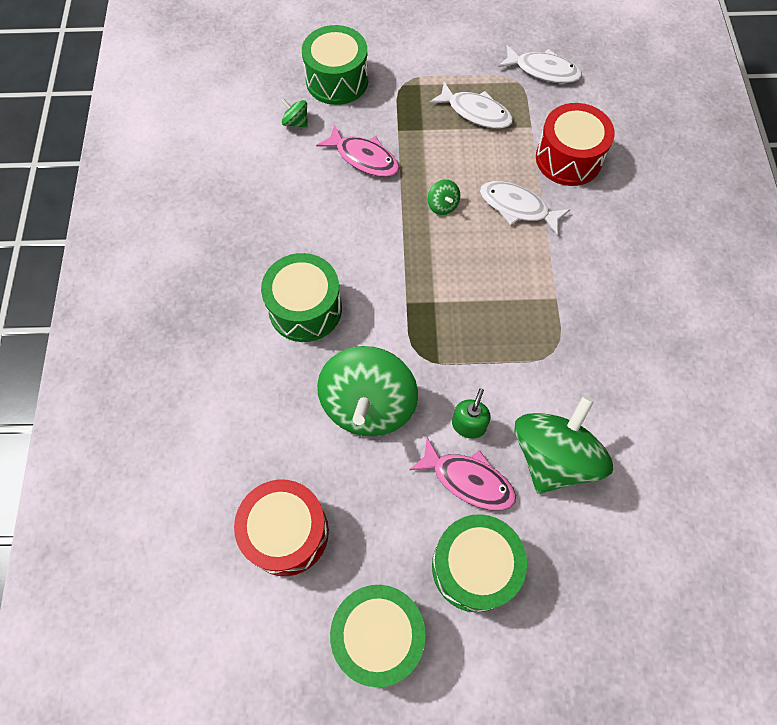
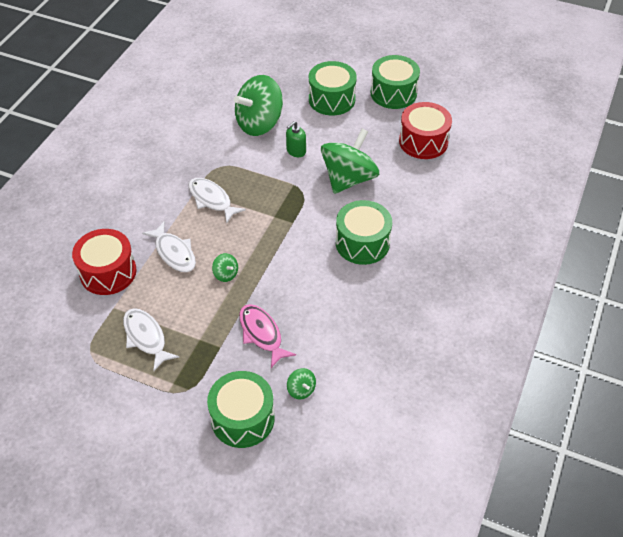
camera: 155 degrees left, 15 degrees down
(442, 205) = (226, 274): green spinning top -> green spinning top turned 135 degrees clockwise
(468, 480) = (312, 130): pink fish -> none
(543, 70) = (60, 353): white fish -> white fish (212, 200)

